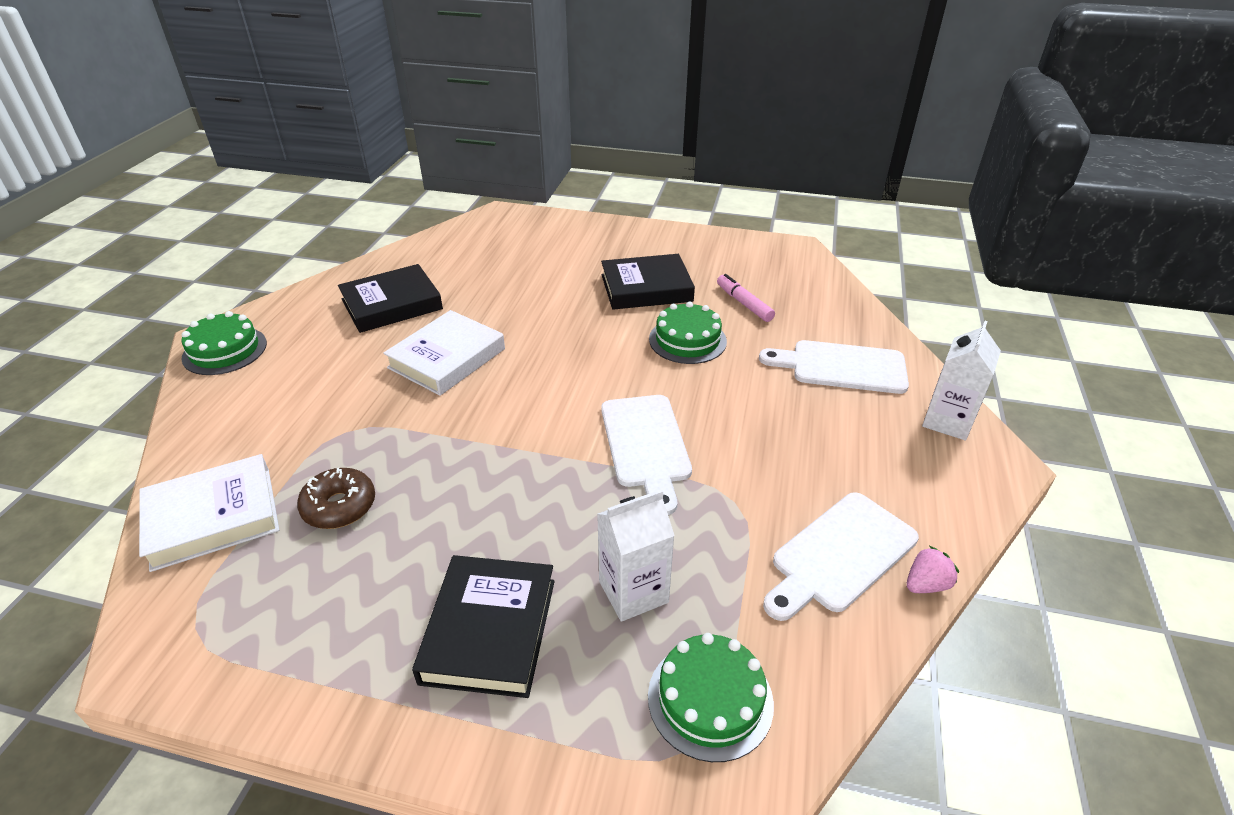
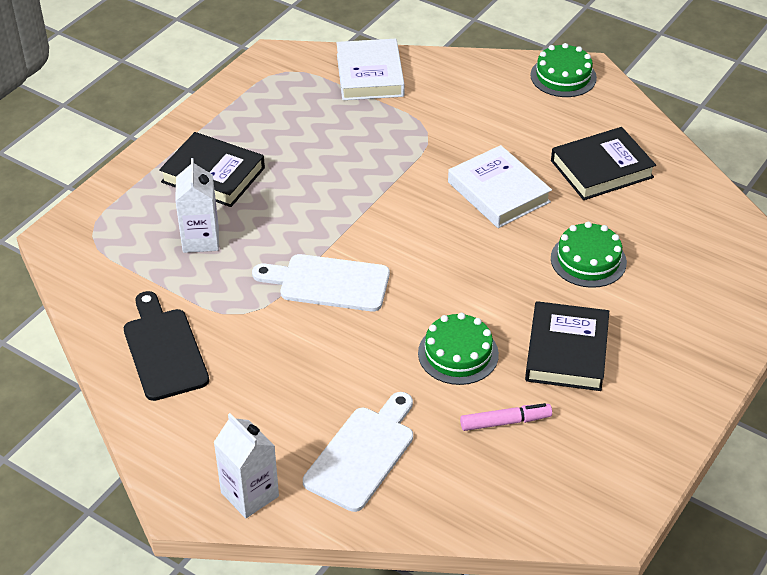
camera: 110 degrees right, 5 degrees up
(339, 506) = (350, 125): brown donut -> none
(392, 304) = (601, 169): black book -> black book turned 75 degrees clockwise
(710, 699) = (112, 250): green cake -> green cake (588, 260)
(840, 555) = (164, 350): white cutting board -> black cutting board
(926, 584) = (113, 384): pink strawberry -> none

